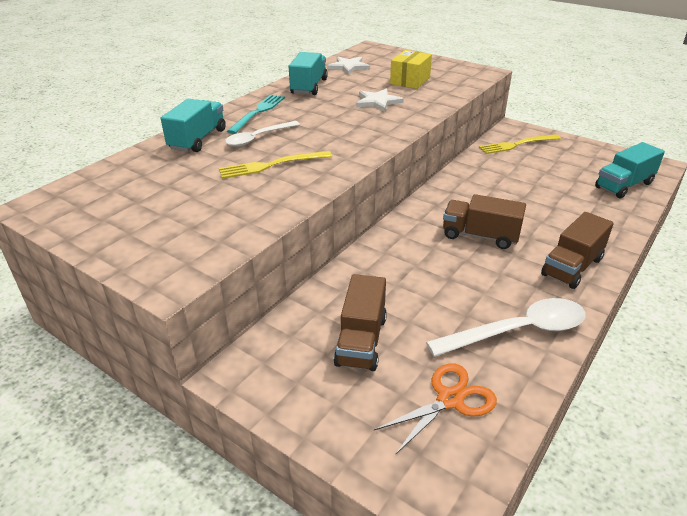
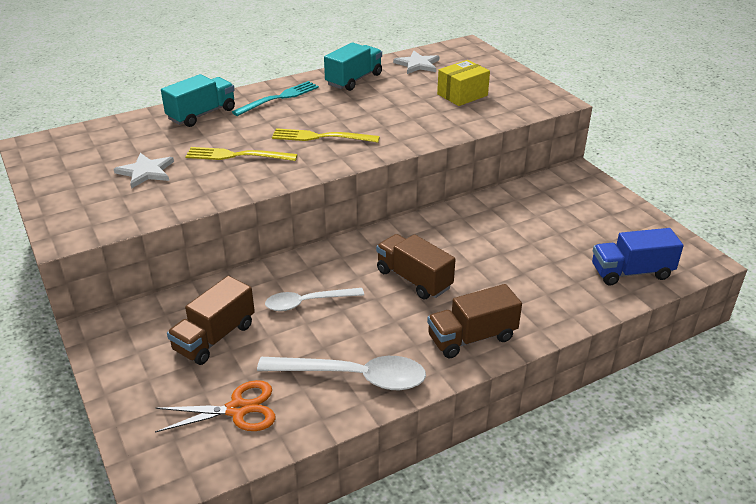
camera: 25 degrees right, 0 degrees up
(258, 138) = (252, 125): white spoon -> white spoon (307, 303)
(378, 101) = (402, 112): white star -> white star (146, 172)
(516, 145) = (559, 194): yellow fork -> yellow fork (320, 137)
(624, 185) = (631, 272): turquoise truck -> blue truck

